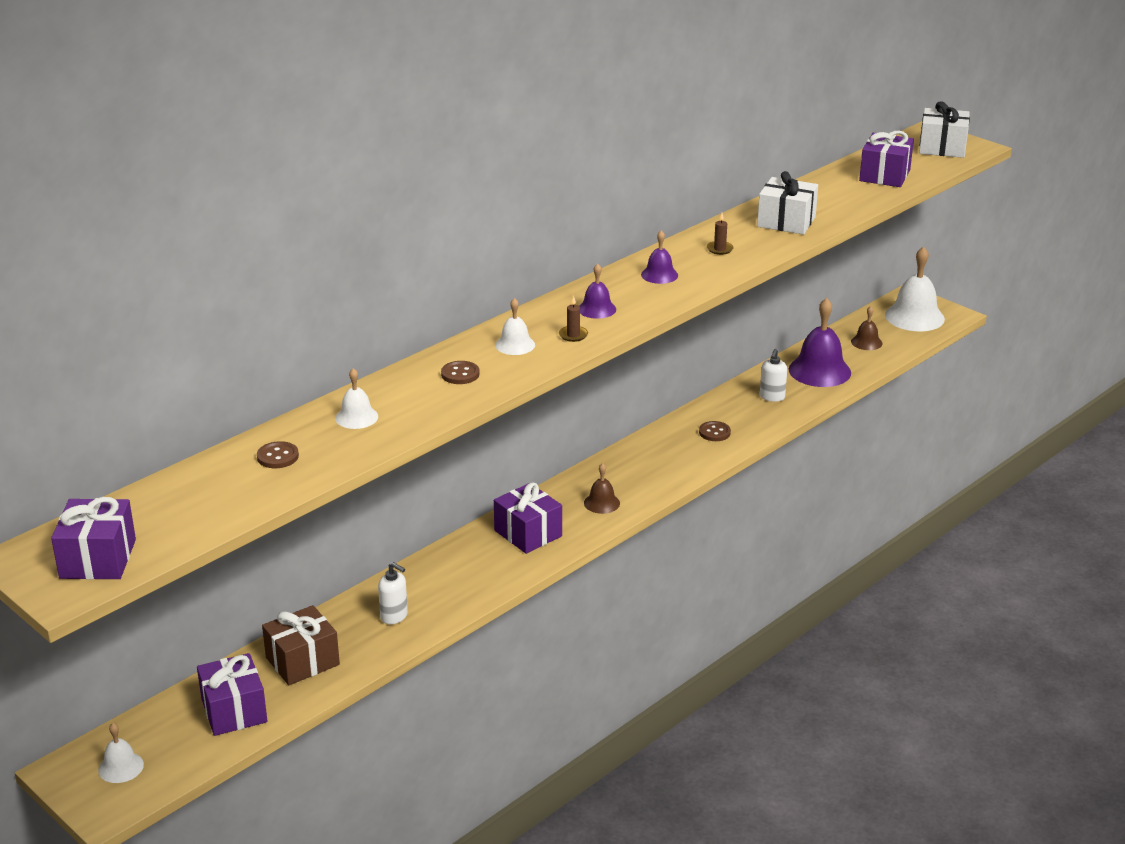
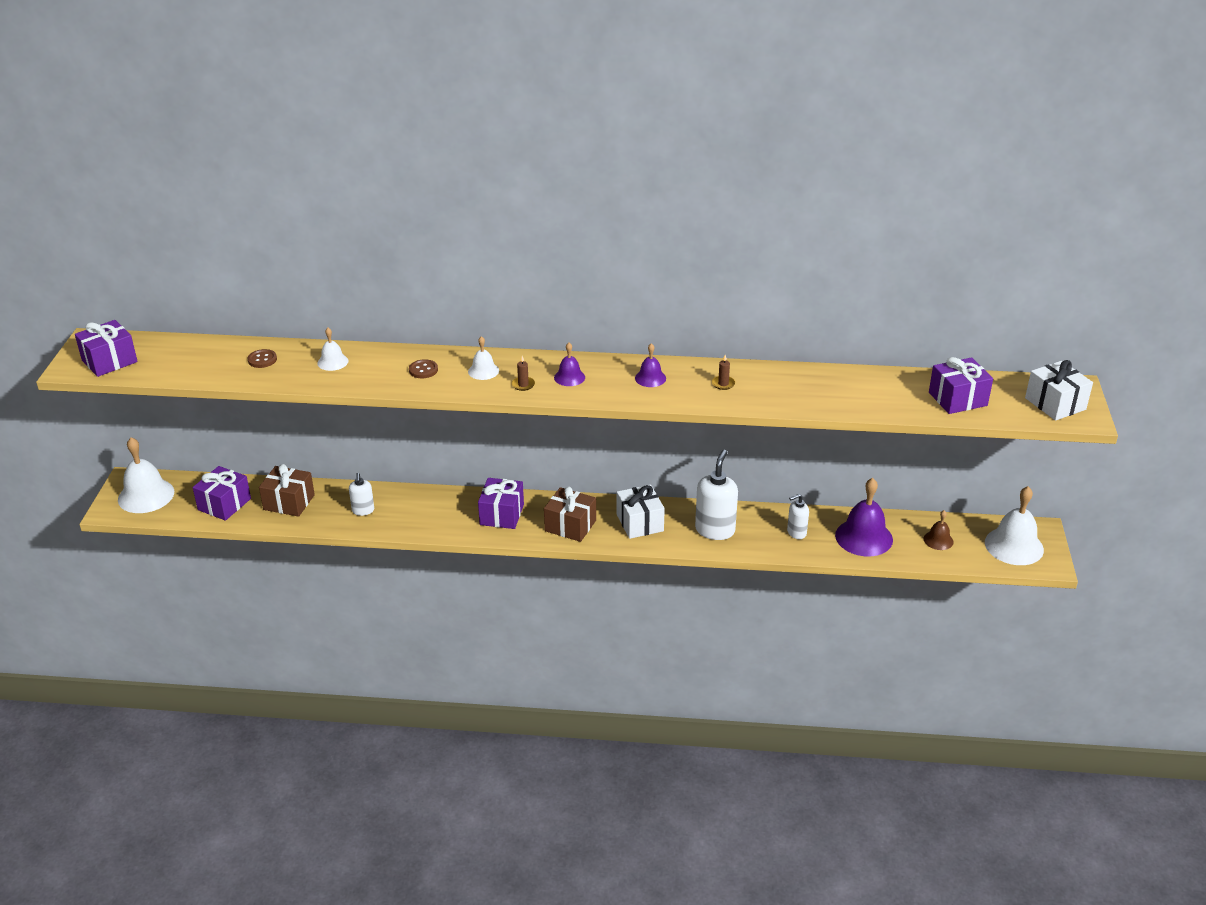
camera: 50 degrees right, 5 degrees up
(121, 767) = (146, 495): white bell -> white bell, size x1.94
(601, 503) = (570, 526): brown bell -> brown gift
(714, 432) = (715, 530): brown button -> white soap dispenser
(786, 222) = (808, 391): white gift -> white gift (640, 523)

